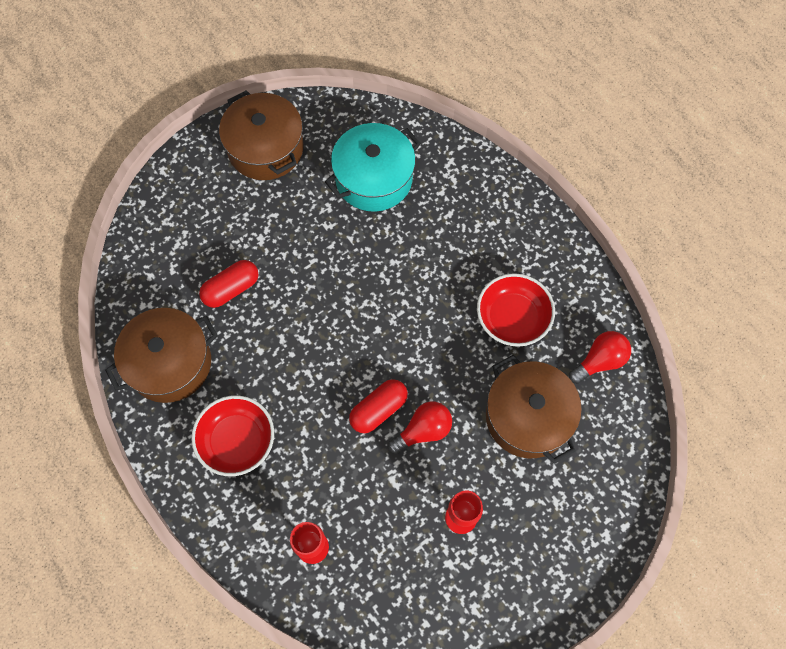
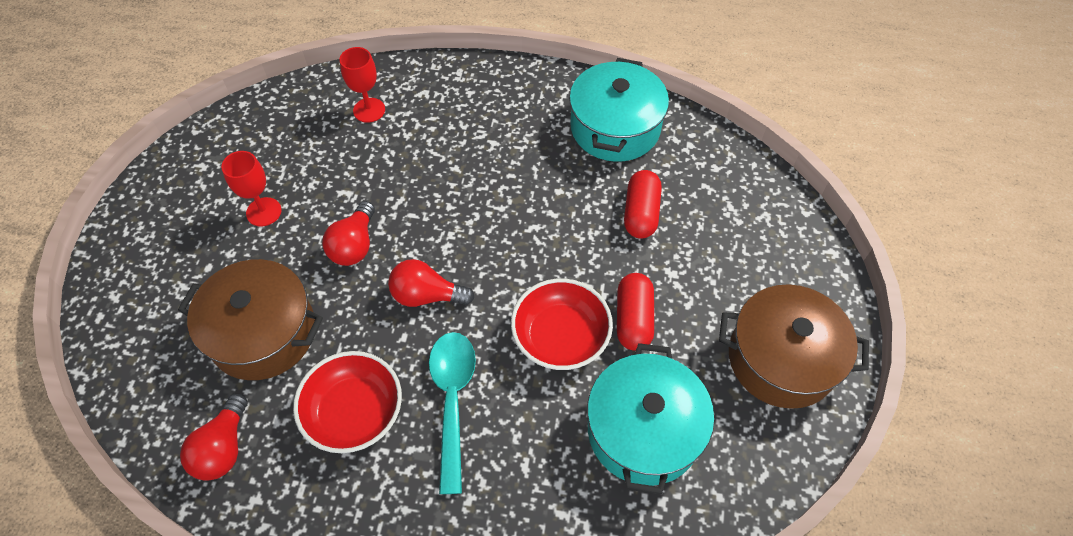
camera: 135 degrees right, 10 degrees down
(170, 363) = (615, 128): brown pot -> turquoise pot
(237, 441) = (500, 124): red bowl -> red bowl (560, 337)
(378, 410) = (410, 229): red capsule -> red capsule (633, 319)
(411, 353) = (427, 295): none -> red light bulb
(454, 278) = (452, 401): none -> turquoise spoon

